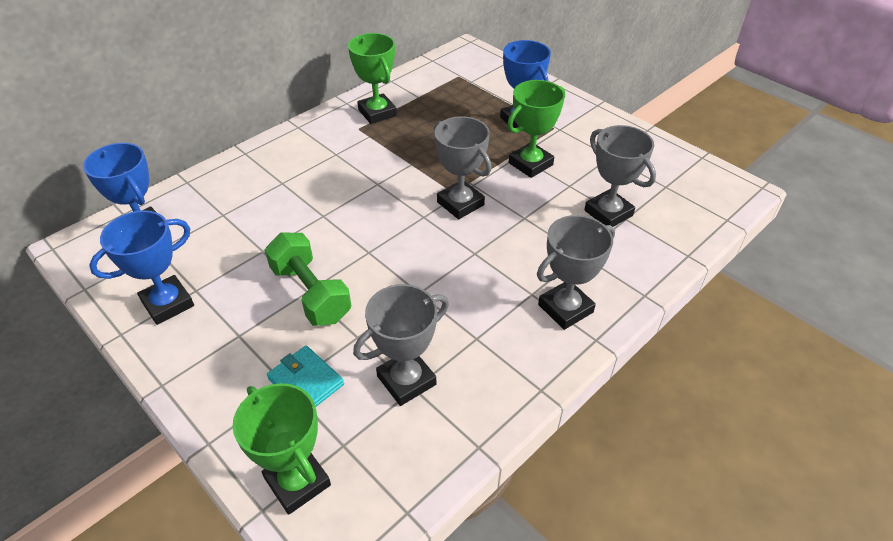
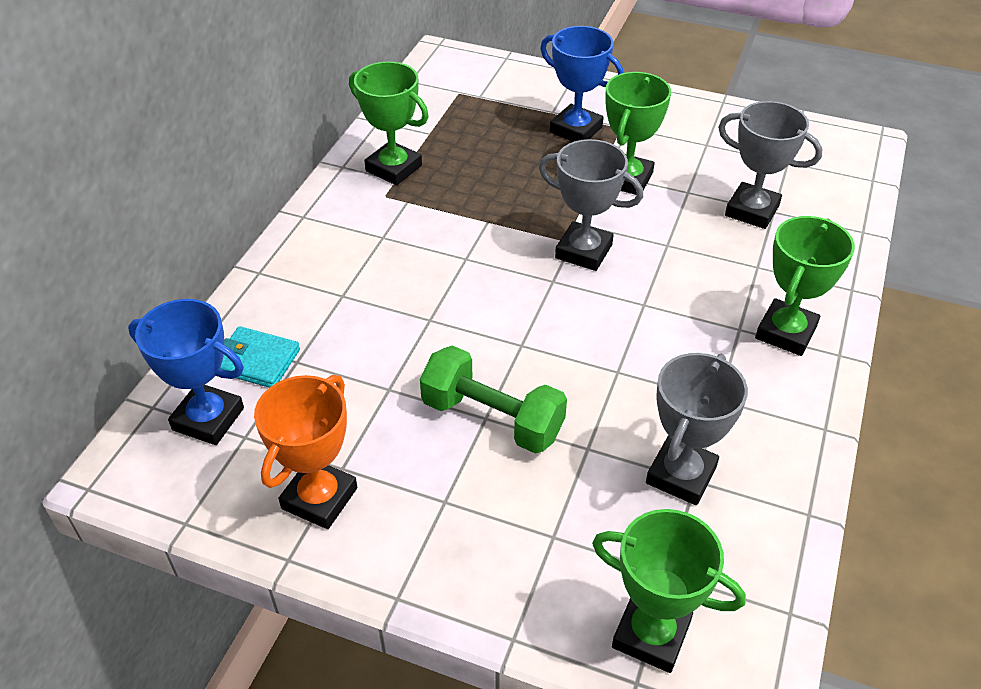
camera: 25 degrees left, 0 degrees up
(168, 303) = (319, 498): blue trophy -> orange trophy
(306, 381) = (570, 522): turquoise wallet -> turquoise wallet (257, 360)
(565, 308) = (785, 332): grey trophy -> green trophy

